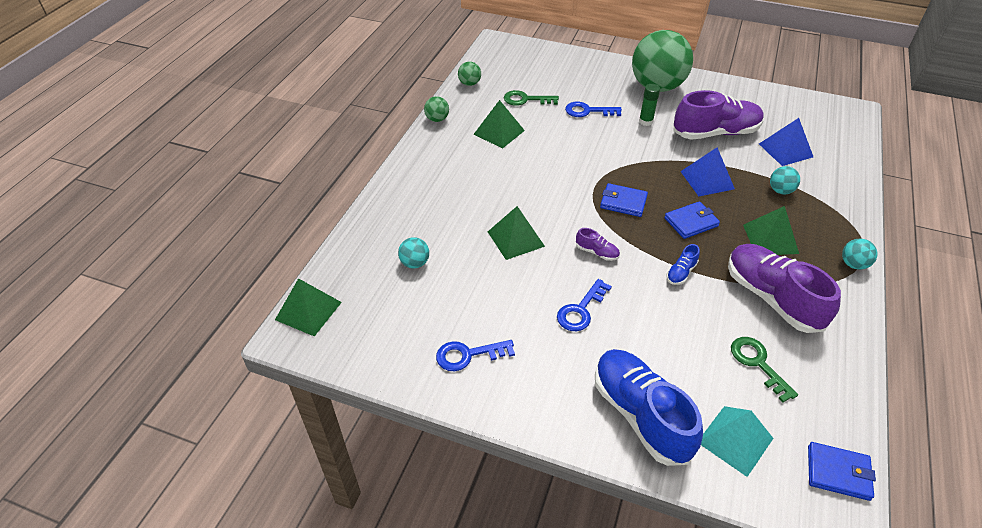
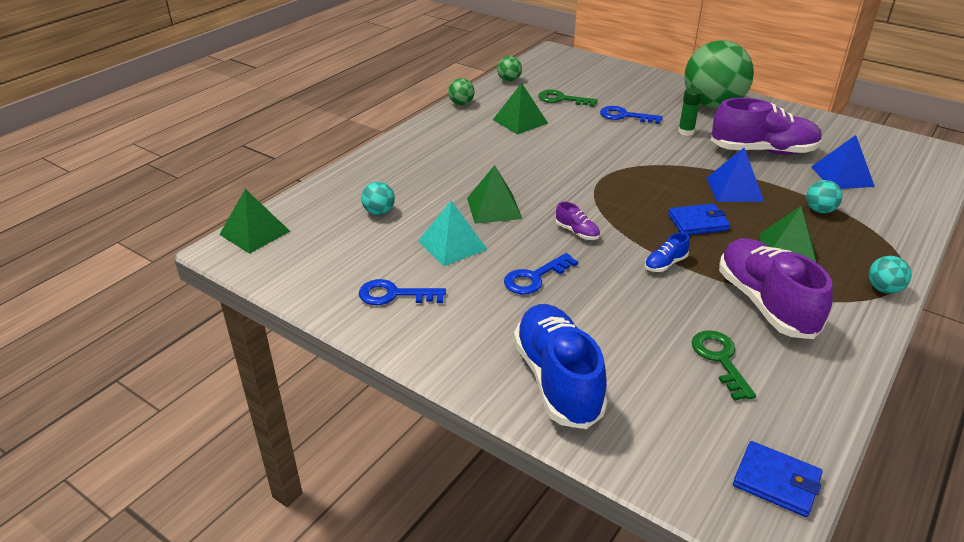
camera: 15 degrees right, 10 degrees down
(623, 202) = (627, 195): blue wallet -> none
(735, 440) = (659, 424): turquoise pyramid -> turquoise pyramid (452, 245)

